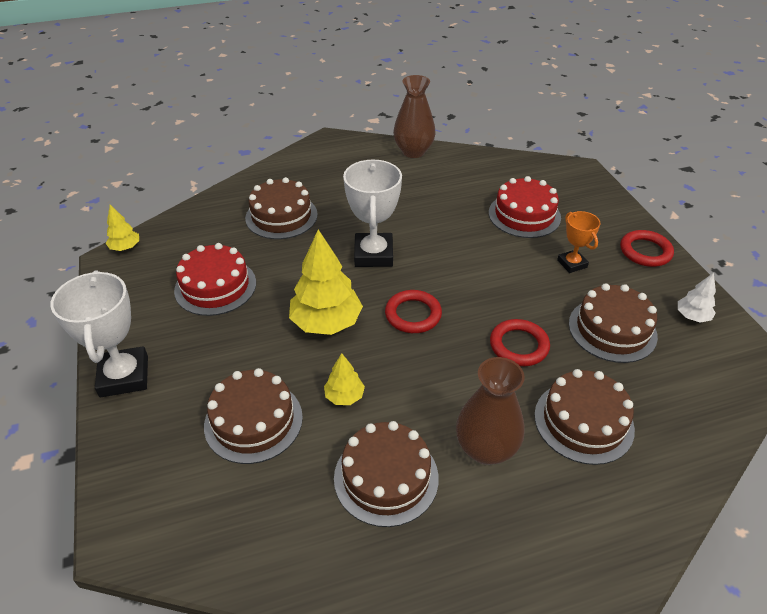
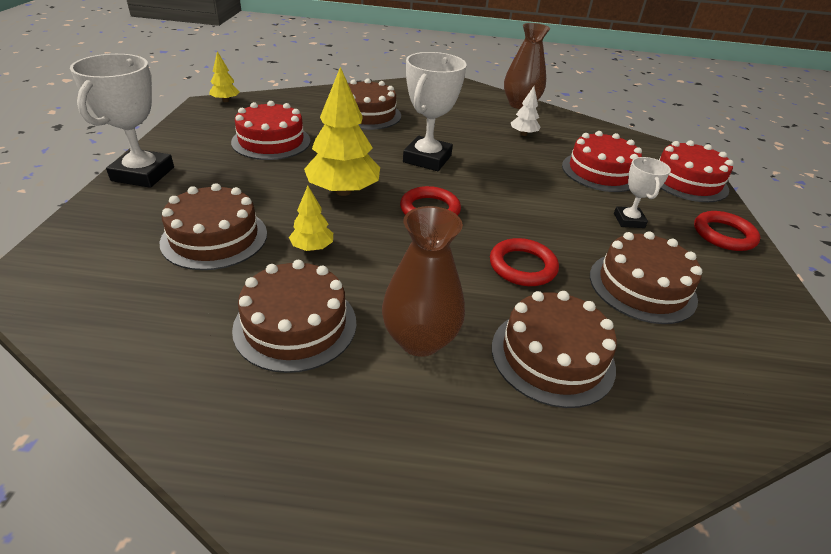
camera: 20 degrees right, 5 degrees down
(572, 264) = (629, 220): orange trophy -> white trophy
(595, 201) = (687, 181): none -> red cake
(692, 316) = (753, 306): white tree -> white tree (523, 134)

